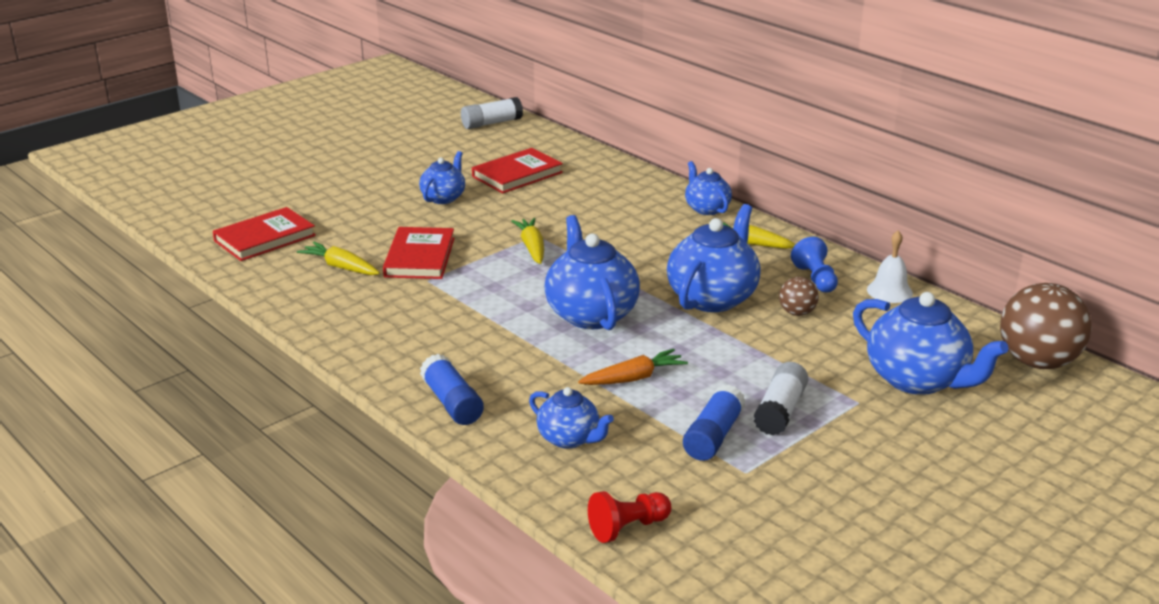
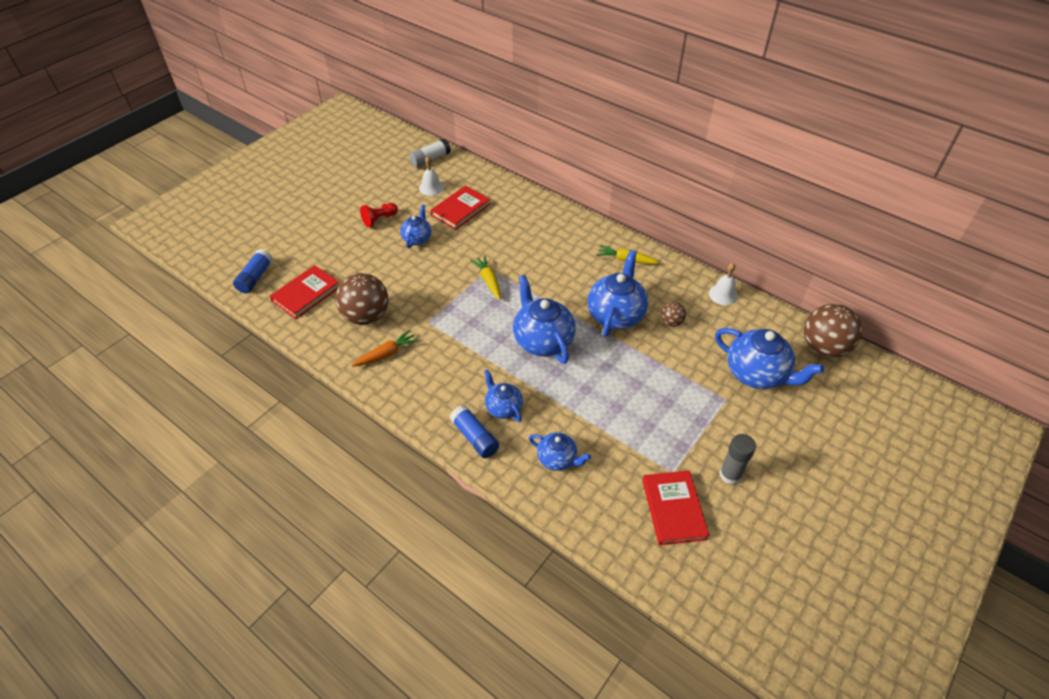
camera: 10 degrees left, 20 degrees up
(341, 267) = (366, 316): yellow carrot -> brown ball
(420, 257) = (417, 300): red book -> red book (673, 509)
(483, 150) = (431, 187): none -> white bell
(628, 528) = (613, 534): red pawn -> red pawn (379, 219)
(633, 378) = (584, 397): orange carrot -> orange carrot (386, 354)
(706, 208) = (592, 229): blue teapot -> blue teapot (503, 407)
(713, 436) = (645, 443): blue glue stick -> blue glue stick (255, 277)
(780, 411) = (681, 414): white glue stick -> none
(815, 279) = (675, 289): blue pawn -> none
(838, 484) = (730, 475): none -> grey glue stick

